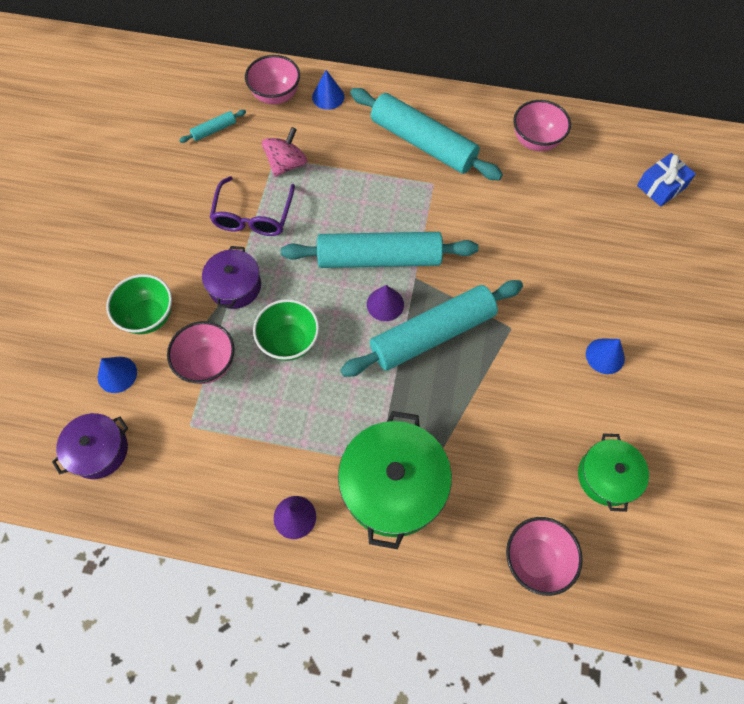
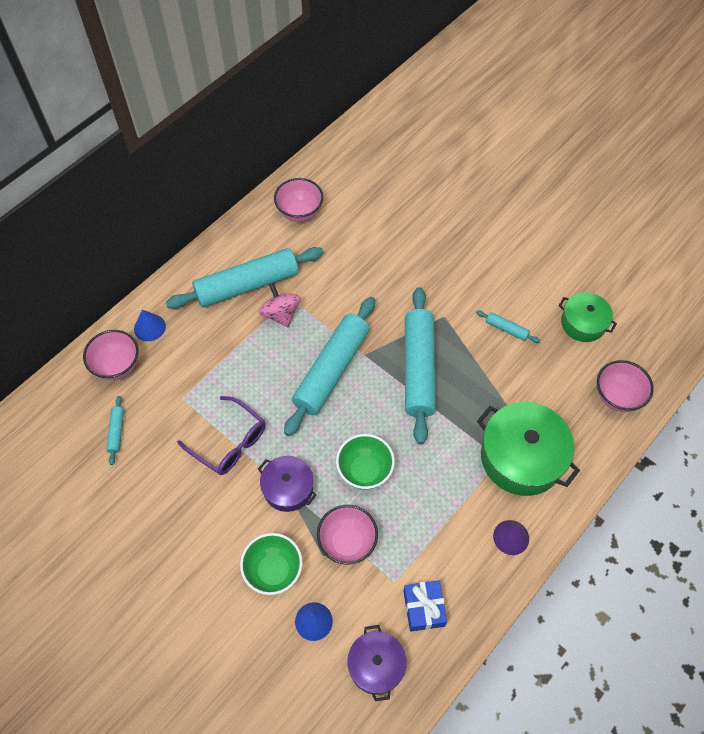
camera: 60 degrees left, 5 degrees down
(286, 164) = (195, 392): pink spinning top -> pink spinning top (281, 314)
(385, 304) = (374, 387): purple cone -> none
(539, 397) = (506, 329): none -> turquoise rolling pin
(605, 356) = (498, 273): blue cone -> none
(661, 186) = (391, 163): blue gift -> blue gift (424, 608)

